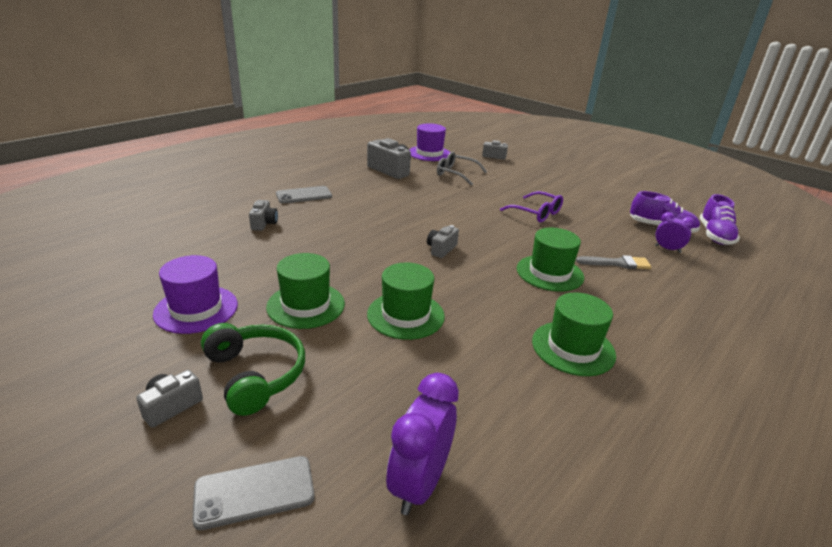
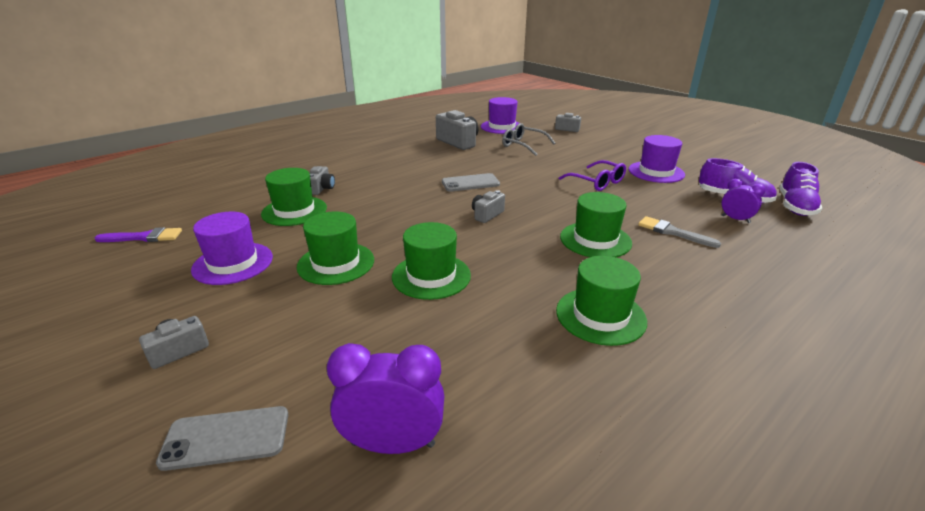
camera: 10 degrees right, 0 degrees up
(84, 283) = (143, 237): none -> purple brush
(243, 249) = (294, 211): none -> green hat
(255, 374) = (266, 325): green headphones -> none
(304, 195) = (367, 164): grey phone -> grey phone (470, 183)
(419, 484) = (393, 444): purple clock -> purple clock turned 60 degrees clockwise
(587, 202) = (656, 172): none -> purple hat
(617, 263) = (673, 232): grey brush -> grey brush turned 150 degrees counterclockwise

